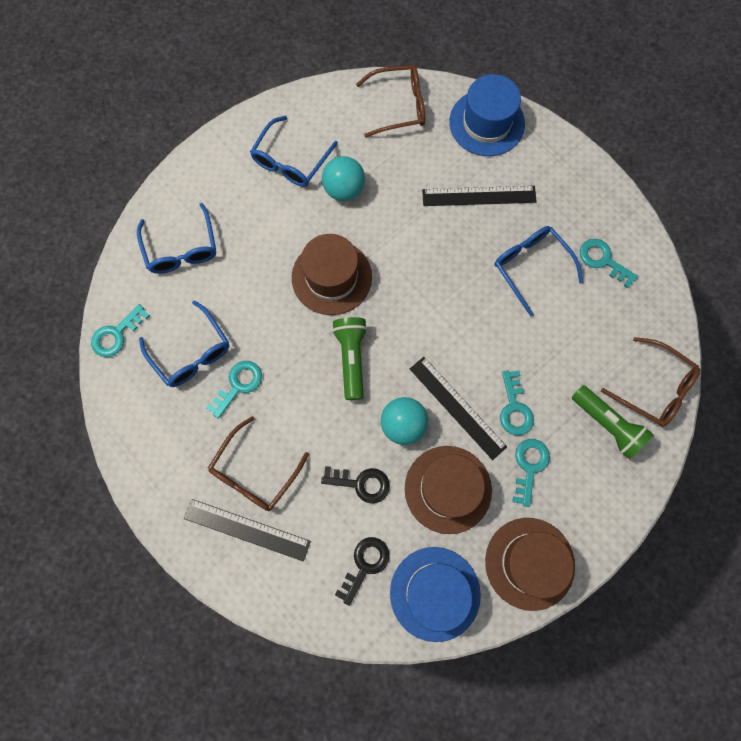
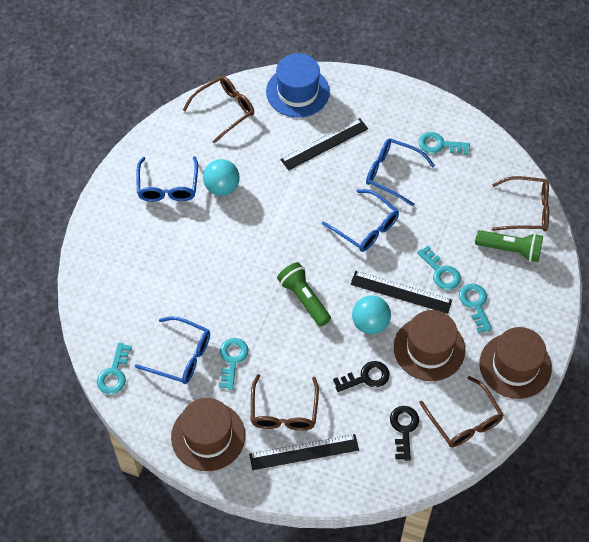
camera: 30 degrees left, 15 degrees down
(181, 248) = (124, 288): blue glasses -> blue glasses (365, 227)
(331, 277) = (252, 251): brown hat -> brown hat (208, 436)
(435, 593) = (464, 420): blue hat -> brown glasses

